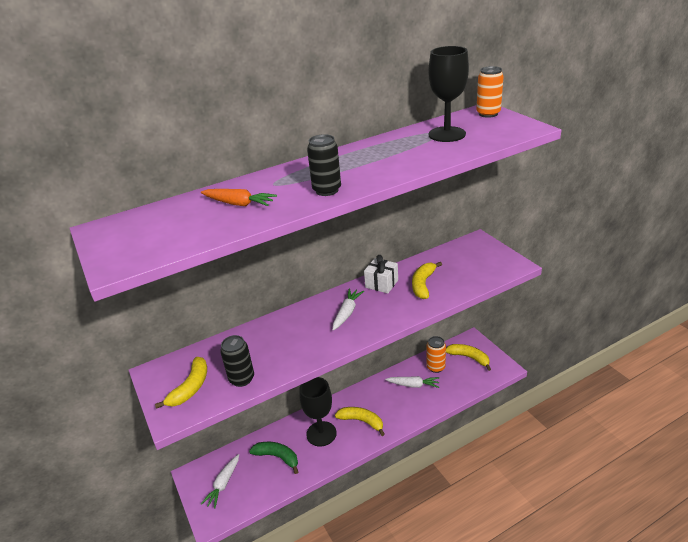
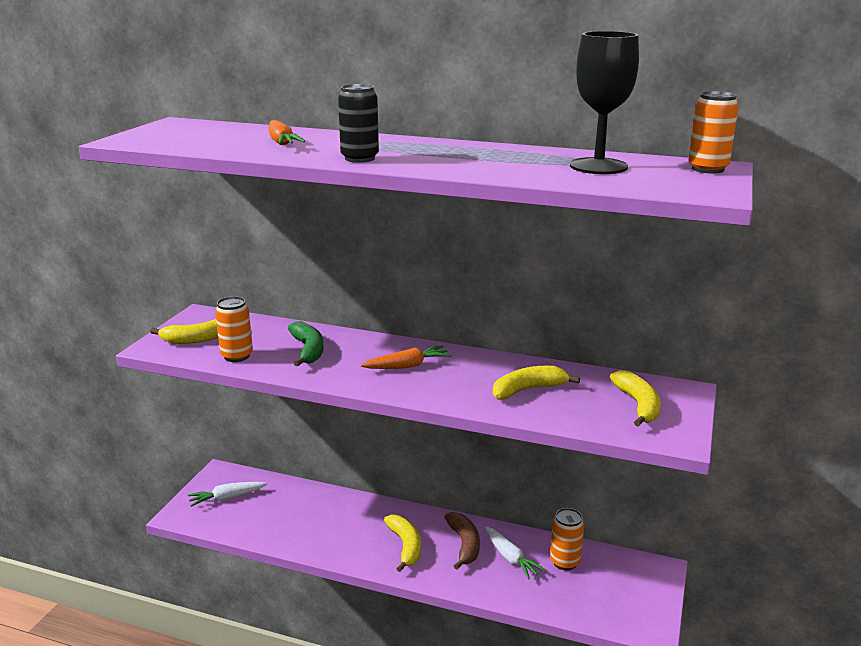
camera: 45 degrees right, 10 degrees down
(242, 379) = (237, 356): black can -> orange can
(277, 457) = (293, 513): green banana -> green banana (308, 350)
(321, 434) = (355, 526): black goblet -> none
(347, 313) = (407, 366): white carrot -> orange carrot
(381, 284) = (489, 364): white gift -> none
(385, 396) = (464, 544): none -> brown banana
(469, 358) = (622, 584): yellow banana -> yellow banana (638, 405)

